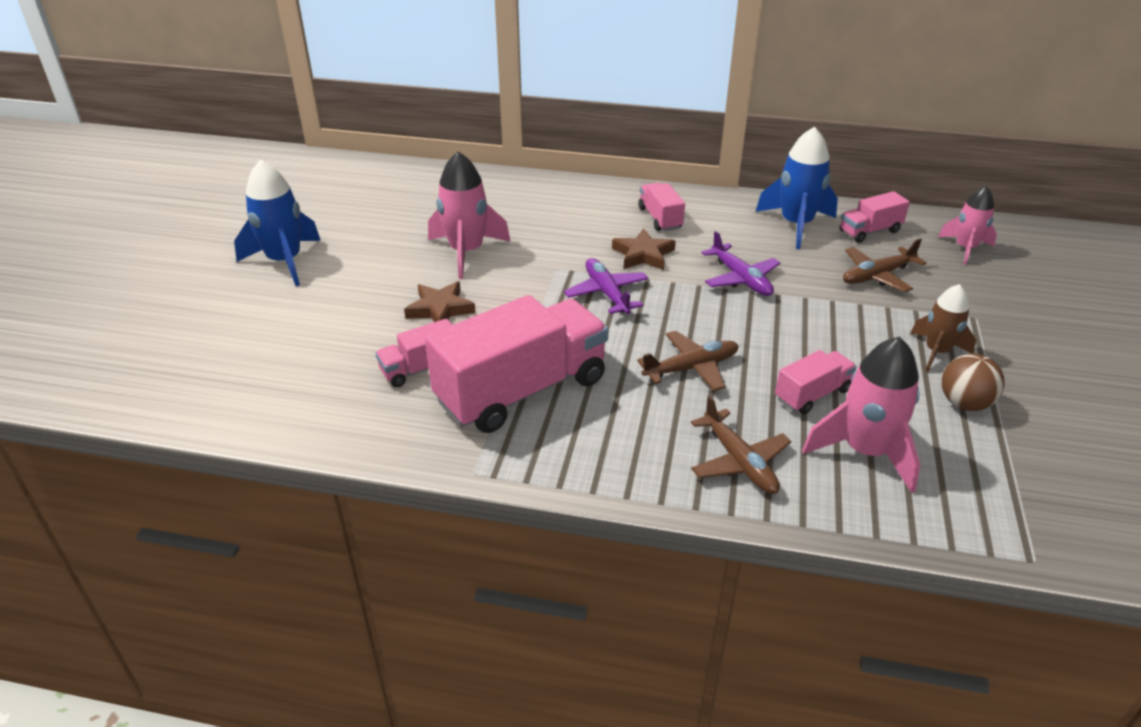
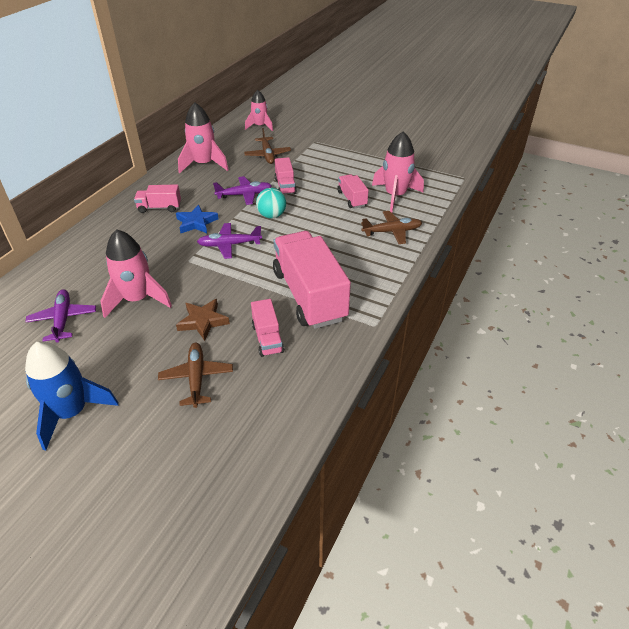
camera: 75 degrees left, 5 degrees up
(418, 216) = (63, 320): none -> purple plane
(643, 254) = (196, 223): brown star -> blue star
(691, 368) = (316, 230): brown plane -> brown plane (196, 378)
(702, 316) = (271, 215): none -> turquoise ball
(796, 225) = (204, 164): blue rocket -> pink rocket
(869, 231) = (226, 145): pink truck -> pink truck (285, 186)
(936, 352) = (335, 158): brown rocket -> none
(964, 403) = (372, 163): brown ball -> none

